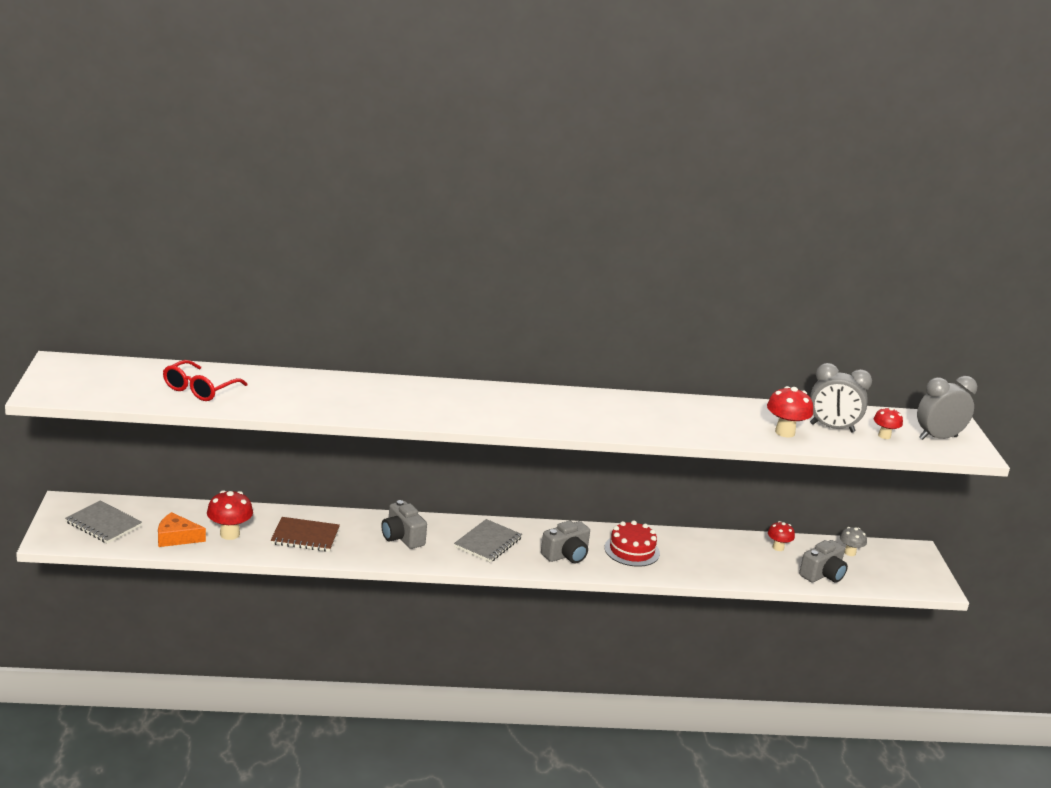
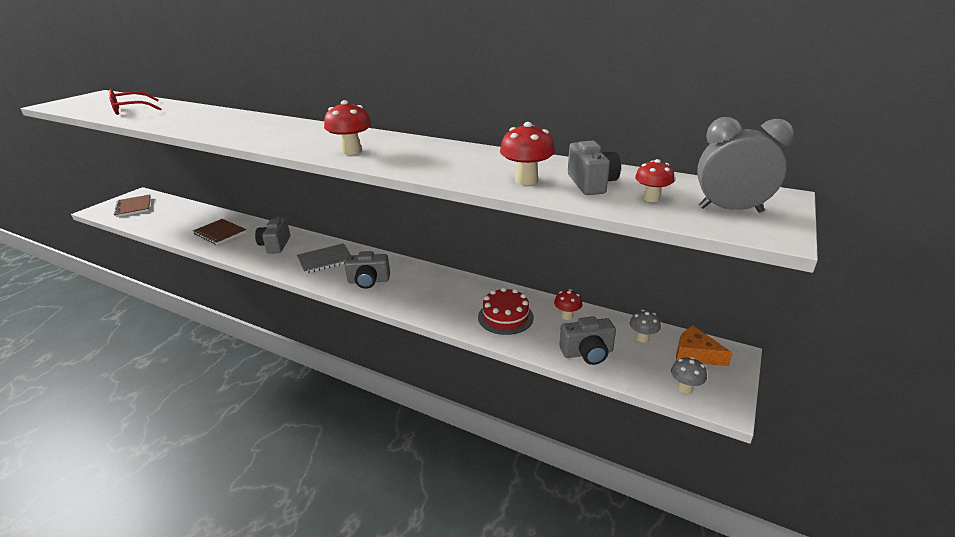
camera: 35 degrees right, 5 degrees up
(103, 524) = (134, 207): grey notebook -> brown notebook
(176, 537) = (154, 220): orange cheese -> orange cheese (696, 354)
(229, 534) = (183, 224): red mushroom -> red mushroom (352, 151)
(632, 550) = (426, 289): red cake -> red cake (505, 317)
(832, 428) = (591, 183): grey clock -> grey camera
(908, 583) = (685, 388): none -> grey mushroom

